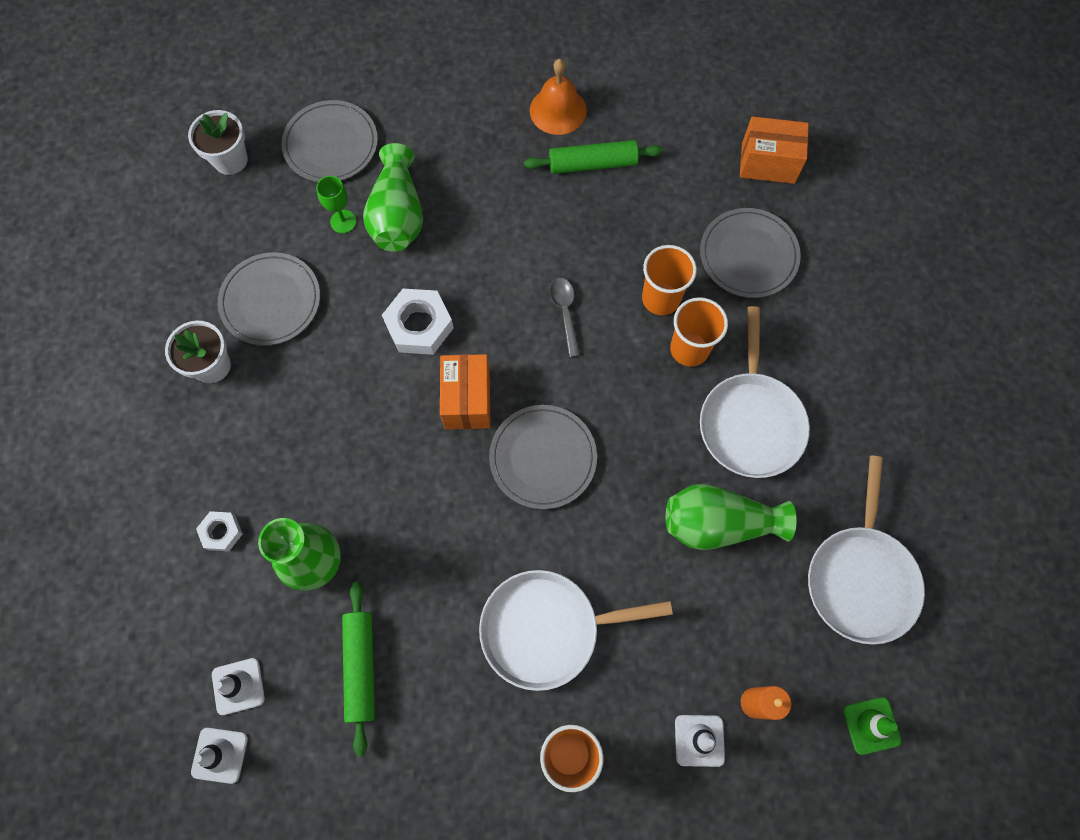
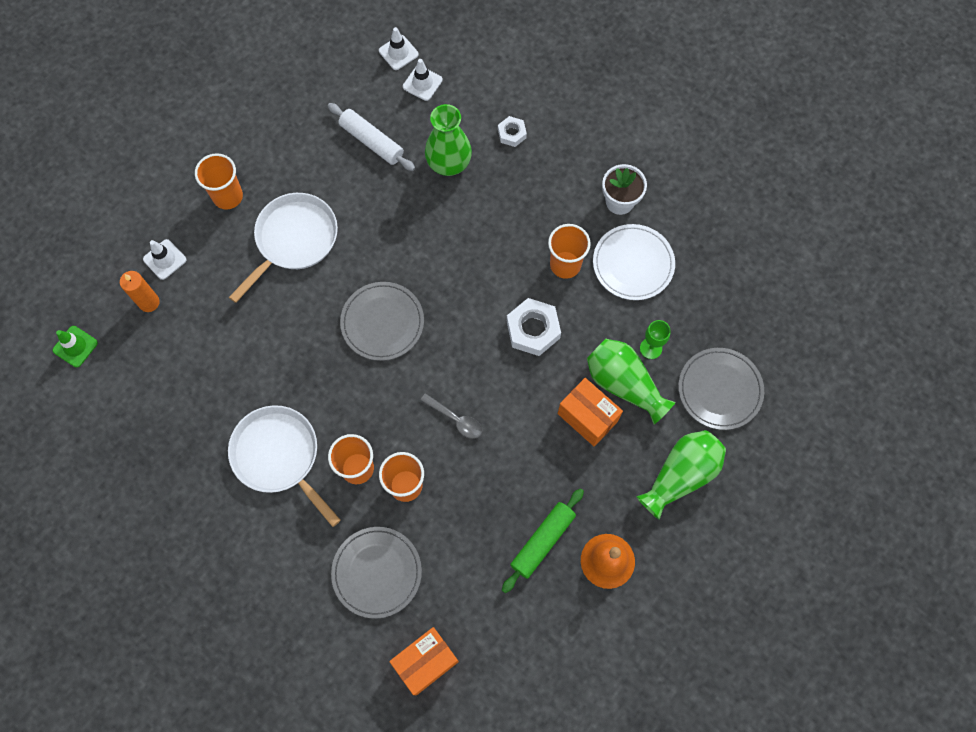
camera: 135 degrees right, 0 degrees up
(230, 160) = (765, 320): white flower pot -> none
(271, 301) = (633, 263): grey plate -> white plate
(327, 355) = (565, 265): none -> orange cup
(361, 667) = (372, 141): green rolling pin -> white rolling pin
(467, 400) = (458, 314): orange box -> orange box (587, 417)
(718, 523) = (247, 377): green vase -> green vase (680, 475)
(860, 578) = (138, 421): white pan -> none

